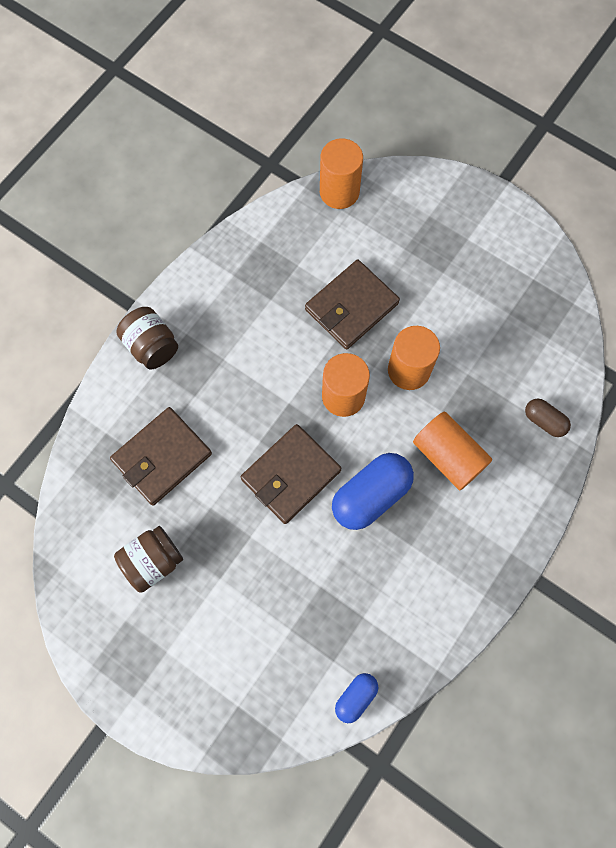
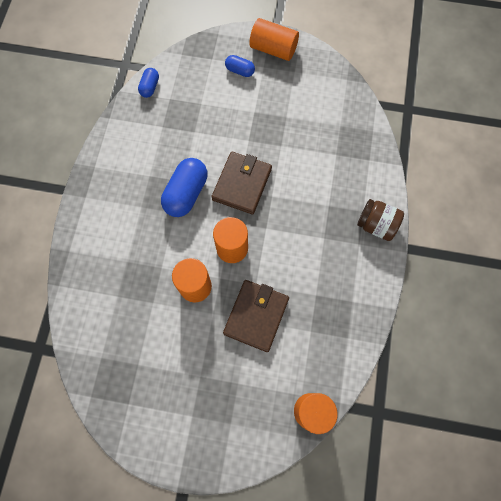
camera: 155 degrees right, 0 degrees up
(153, 561) = (297, 104): brown jar -> none
(162, 457) = (326, 160): brown wallet -> none
(206, 661) = (240, 71): none -> blue capsule
(448, 456) = (146, 239): orange cylinder -> orange cylinder (273, 49)
(544, 421) = (88, 292): brown capsule -> none

